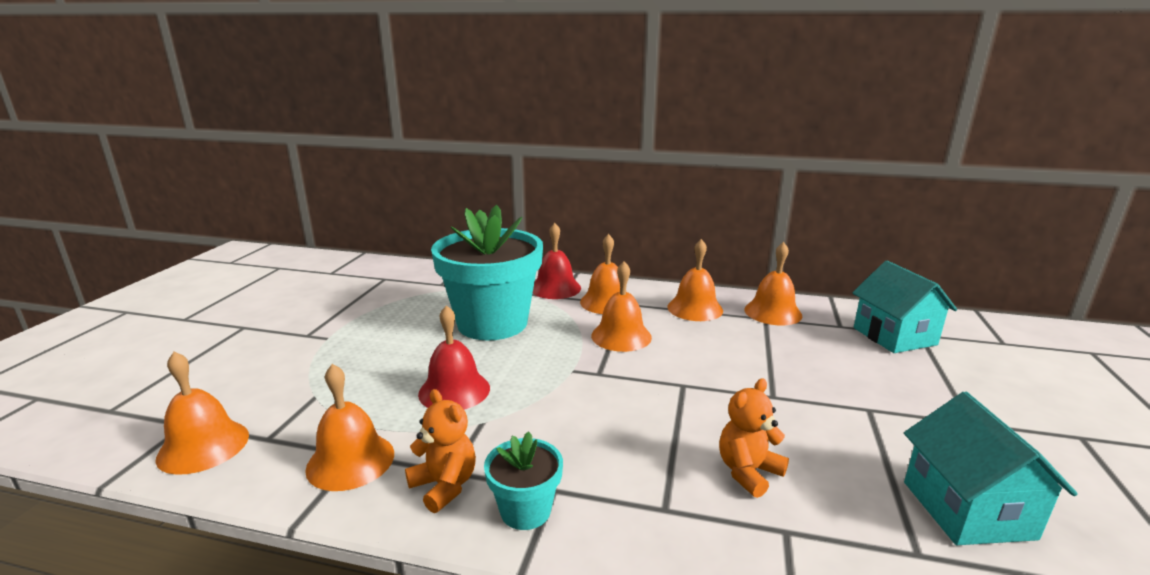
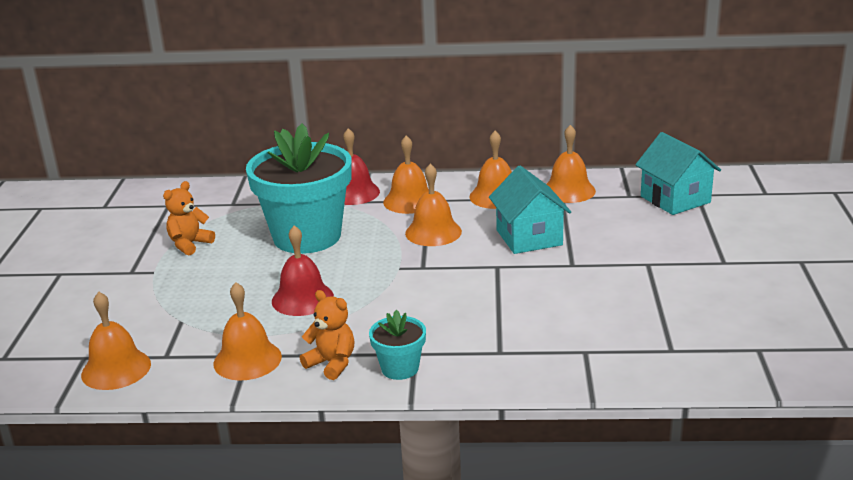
camera: 10 degrees left, 5 degrees up
(748, 472) = (556, 320): orange teddy bear -> orange teddy bear (189, 244)
(967, 509) = (708, 320): turquoise house -> turquoise house (529, 237)

